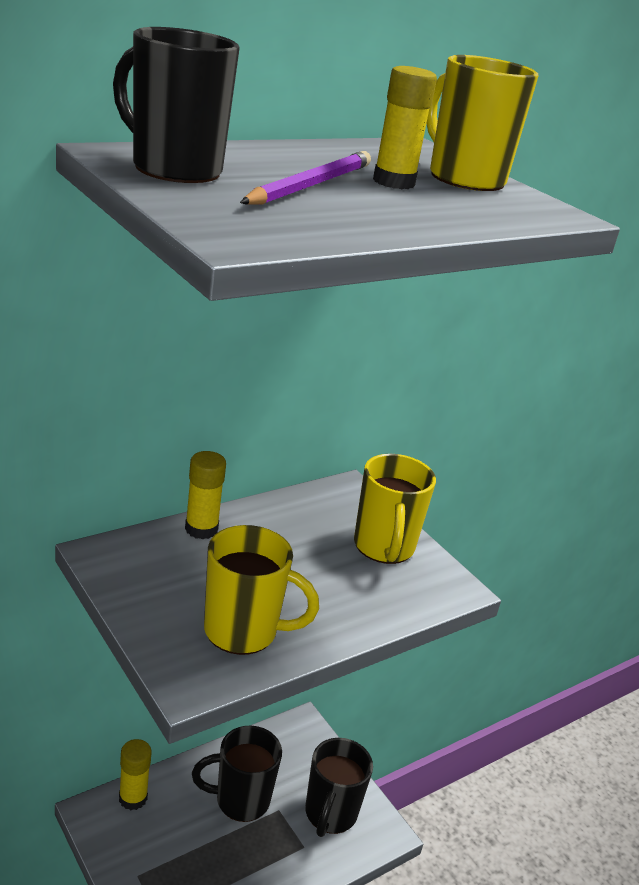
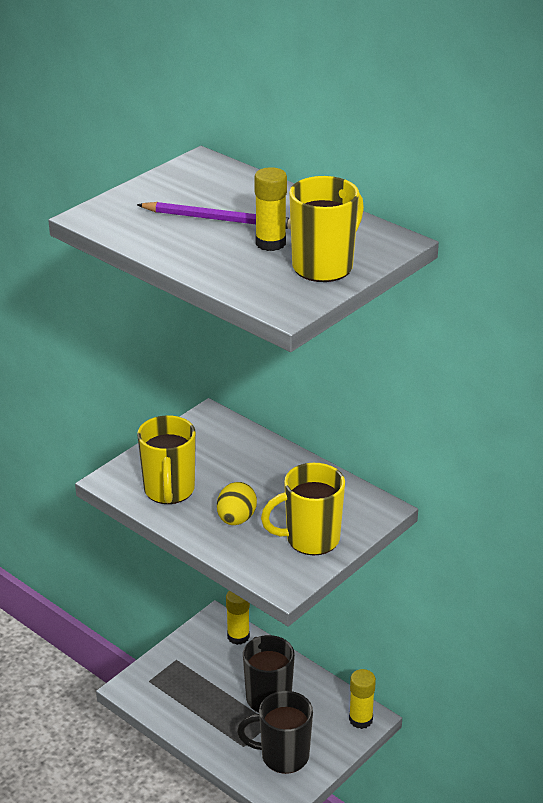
camera: 80 degrees right, 5 degrees up
(174, 169) = (192, 180): black mug -> none
(201, 529) = (267, 448): yellow glue stick -> yellow glue stick (360, 719)
(327, 590) = (236, 519): none -> yellow egg

